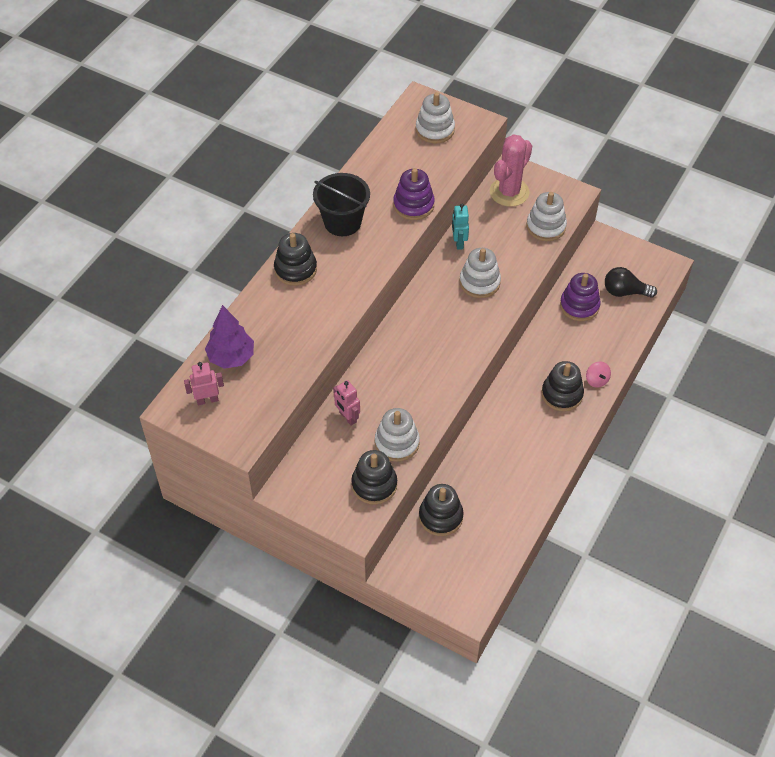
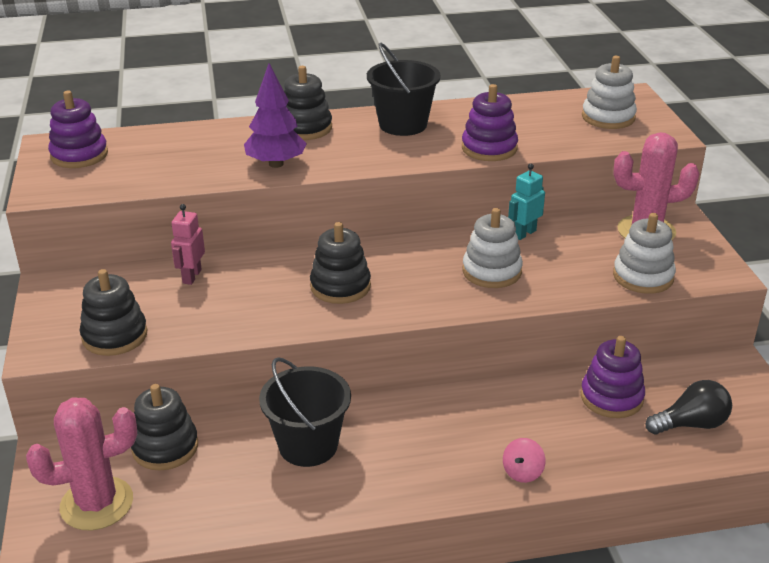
camera: 50 degrees right, 20 degrees down
(207, 400) = (79, 155): pink robot -> purple stacking toy
(231, 357) = (148, 144): purple tree -> purple tree (276, 164)
(397, 443) = (192, 323): white stacking toy -> none
(459, 570) = (97, 504): none -> pink cactus
(498, 453) = (308, 445): none -> black bucket
(562, 394) = (461, 453): black stacking toy -> black stacking toy (340, 286)
(625, 292) = (691, 424): black light bulb -> black light bulb turned 105 degrees clockwise

